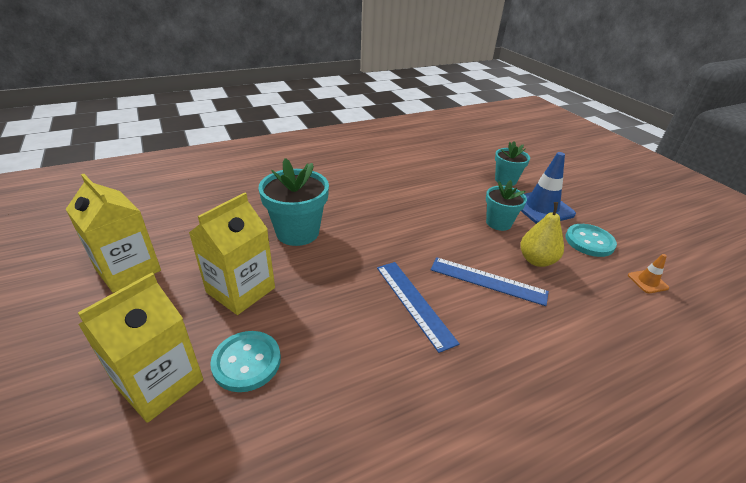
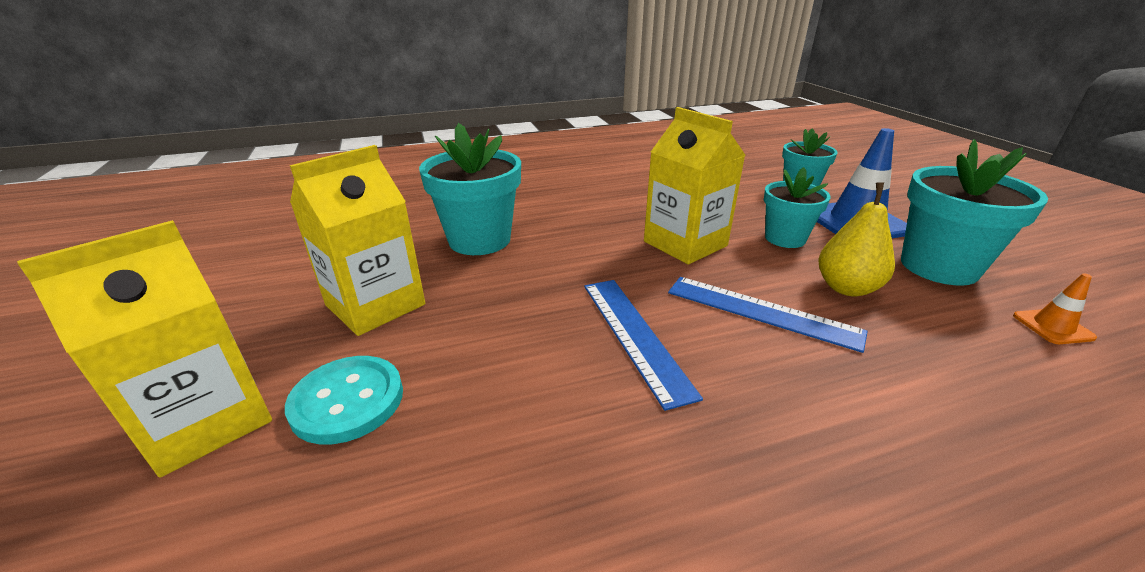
camera: 10 degrees right, 5 degrees down
(128, 270) = (234, 274): yellow carton -> yellow carton (685, 244)
(589, 241) = (939, 267): turquoise button -> turquoise flower pot

